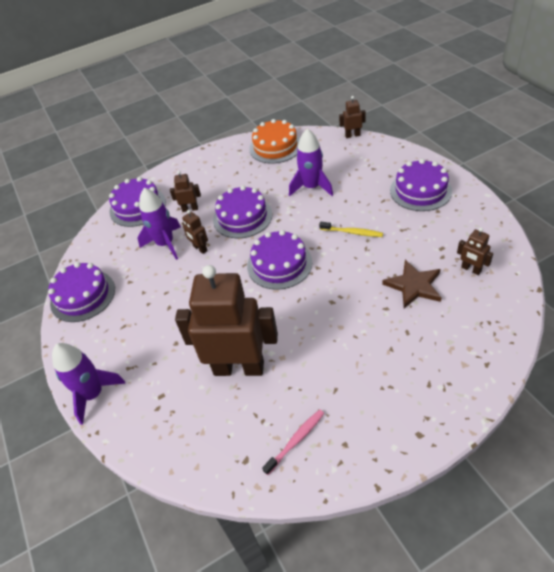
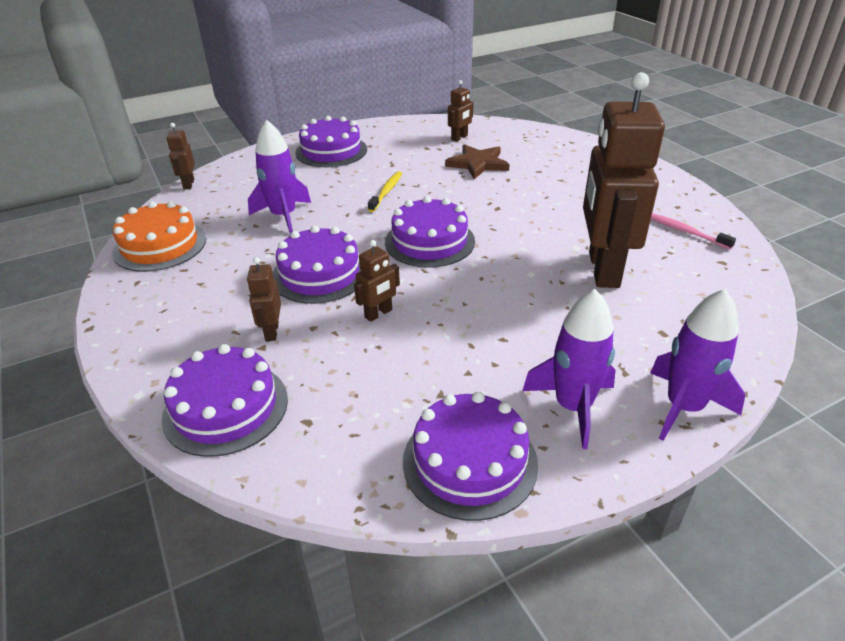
camera: 95 degrees left, 10 degrees down
(165, 244) = (354, 355): purple rocket -> purple rocket (572, 407)

